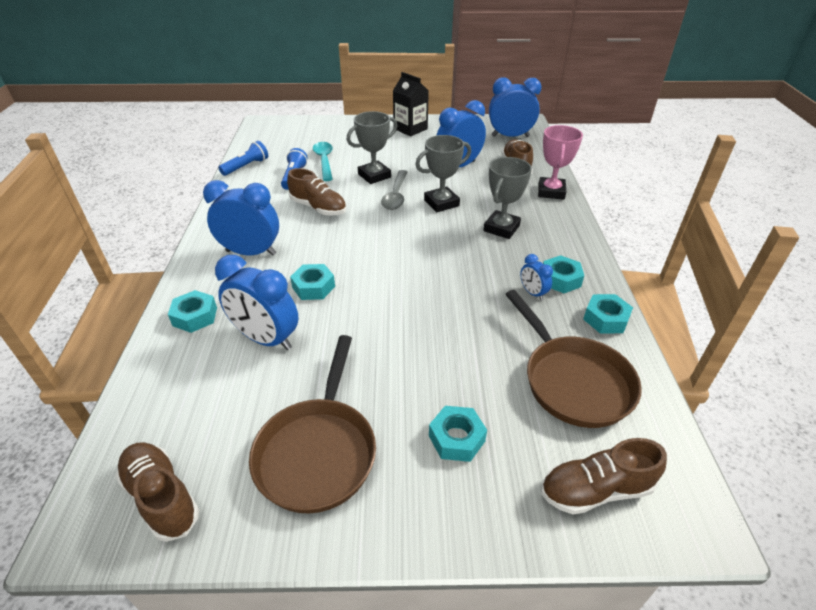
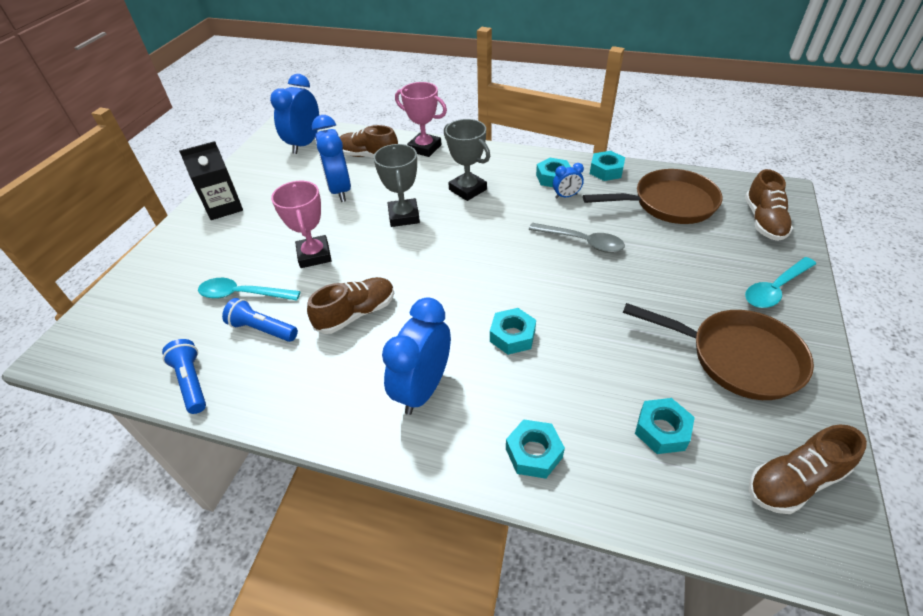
camera: 70 degrees left, 5 degrees up
(266, 339) = (588, 384): blue clock -> none
(374, 176) = (314, 255): grey trophy -> pink trophy
(396, 195) = (369, 245): grey spoon -> grey spoon (582, 242)
(448, 497) = (775, 289): none -> turquoise spoon
(456, 438) = (722, 273): turquoise nut -> turquoise nut (662, 430)

